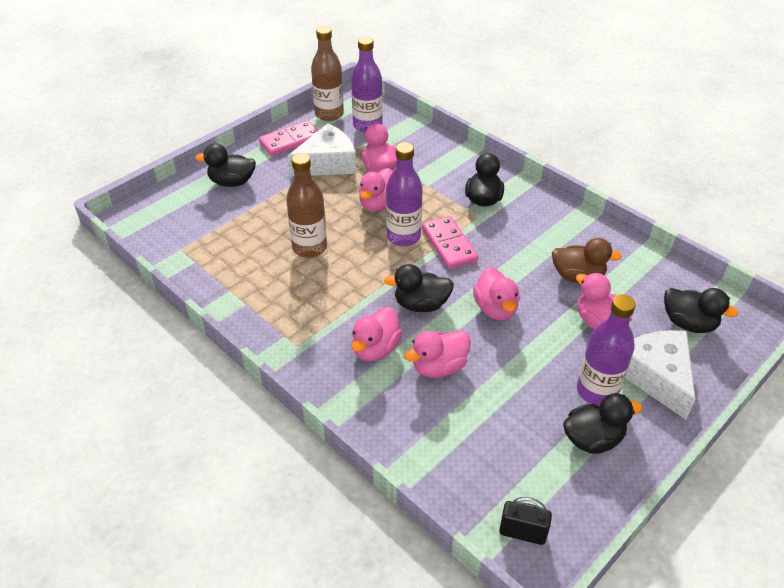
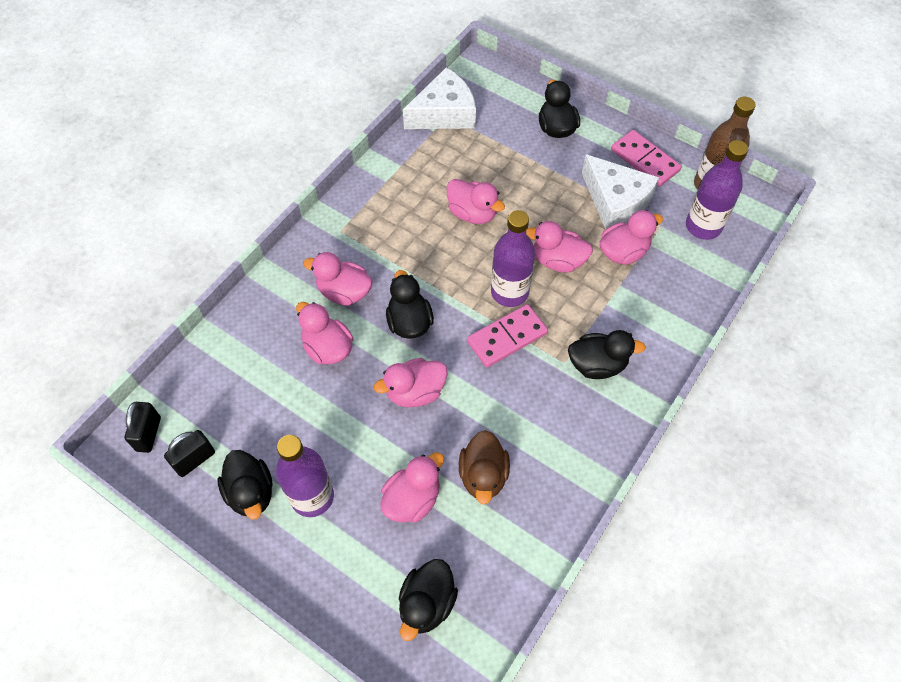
camera: 80 degrees right, 15 degrees up
(309, 247) = (472, 213): brown bottle -> pink duck
(555, 487) = (195, 460): none -> black padlock
(656, 376) = (339, 560): white cheese -> white cheese (444, 113)

